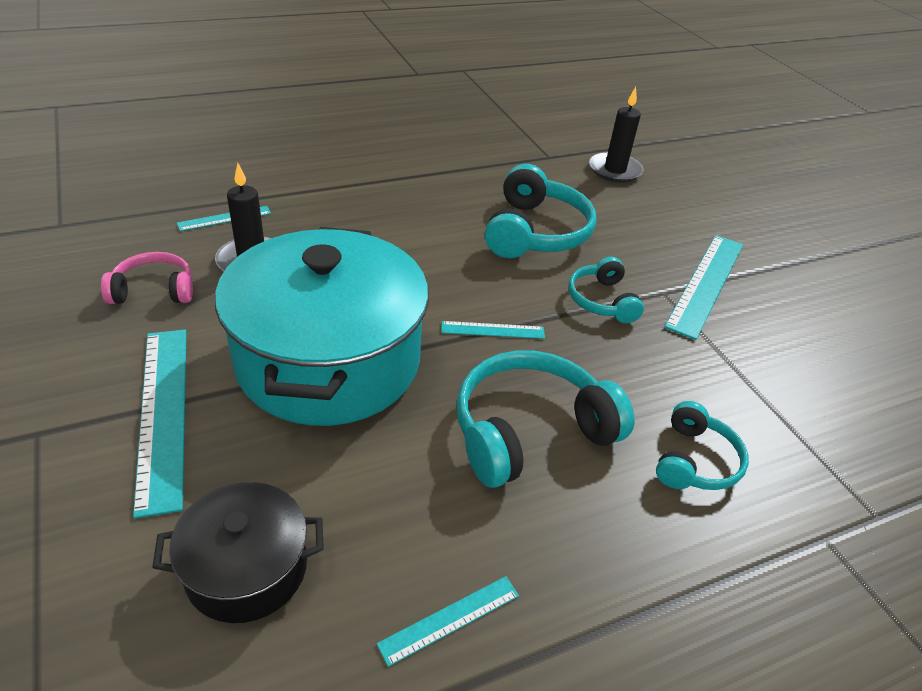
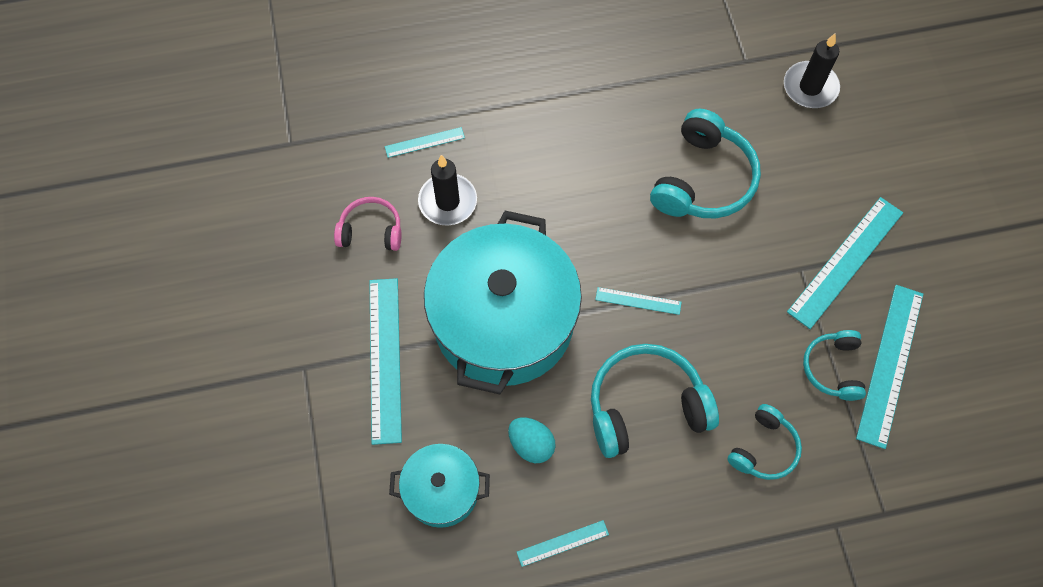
camera: 15 degrees right, 25 degrees up
(247, 569) = (442, 490): black pot -> turquoise pot
(382, 491) = (531, 444): none -> turquoise egg
(601, 300) = (741, 275): turquoise headphones -> turquoise headphones (833, 368)
(797, 364) = (890, 364): none -> turquoise ruler

